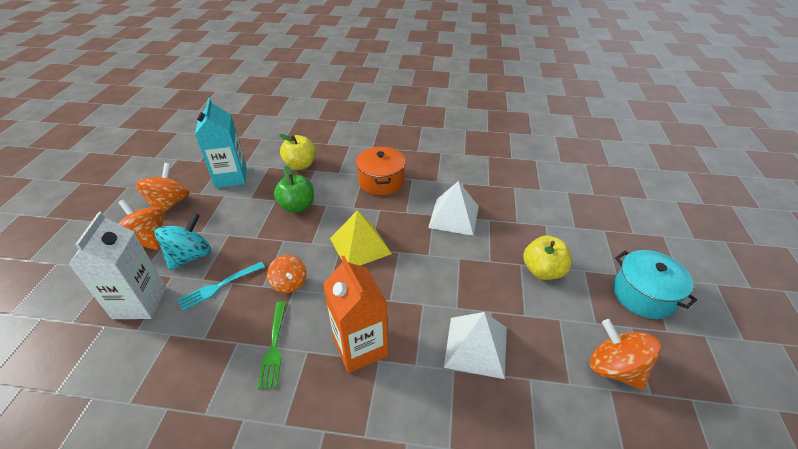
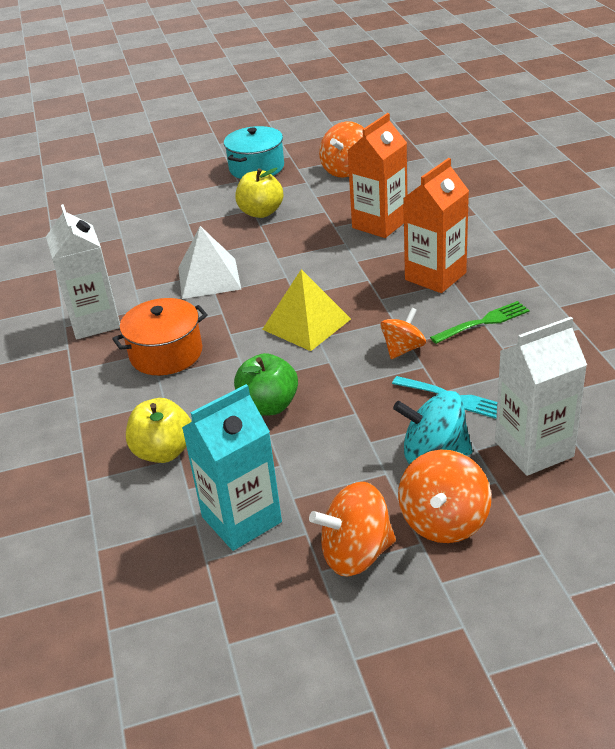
camera: 110 degrees left, 5 degrees down
(436, 162) = (94, 322): none -> white carton
(476, 346) = (380, 224): white pyramid -> orange carton

